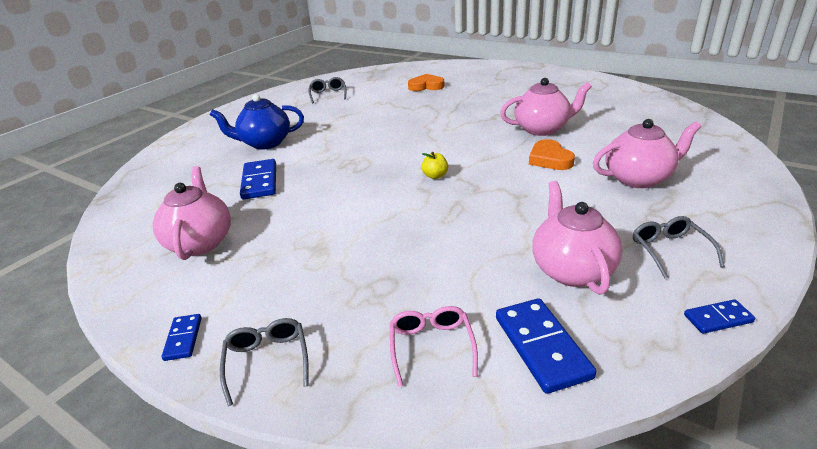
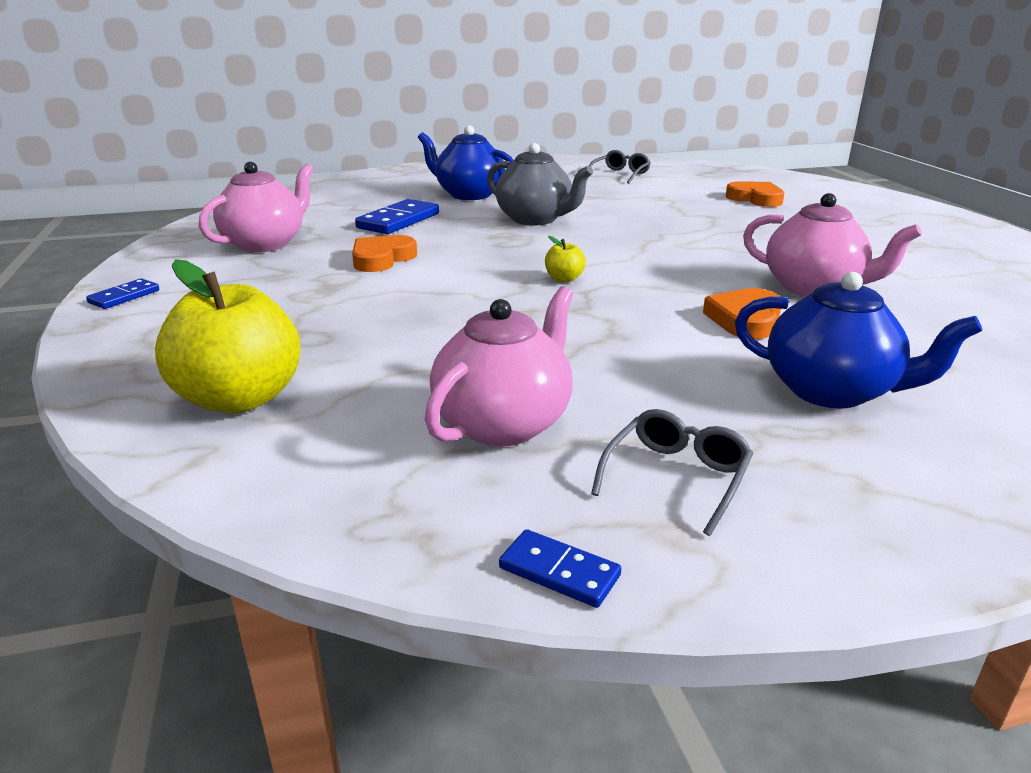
camera: 40 degrees right, 5 degrees down
(267, 361) = (131, 338): grey glasses -> none
(309, 213) = (382, 259): none -> orange heart
(343, 144) = (535, 219): none -> grey teapot
(431, 346) = (240, 399): pink glasses -> yellow apple
(541, 347) = (316, 459): blue domino -> none
(638, 179) = (831, 391): pink teapot -> blue teapot

